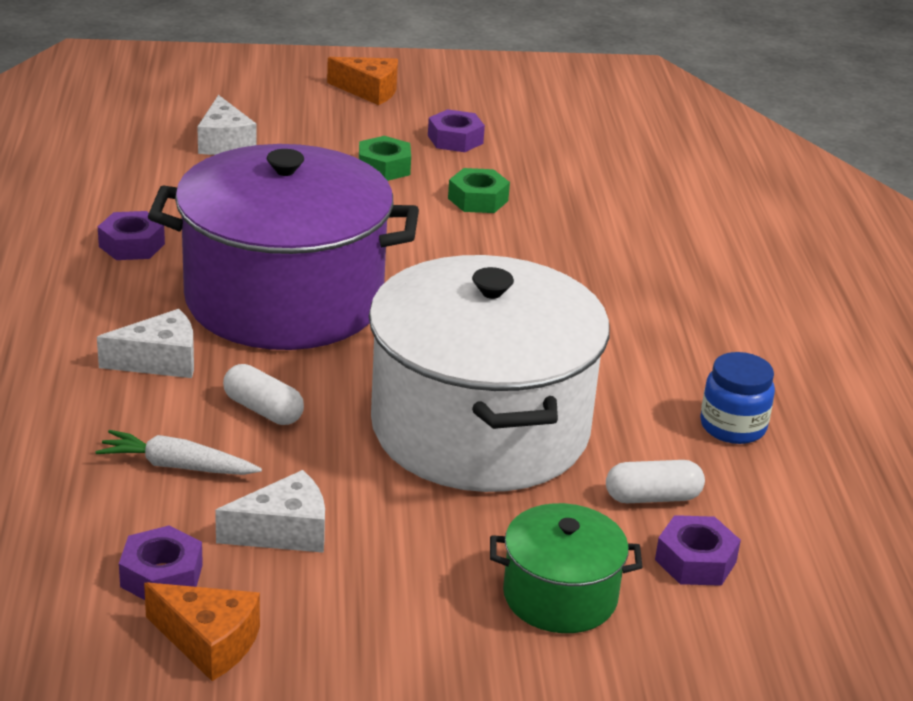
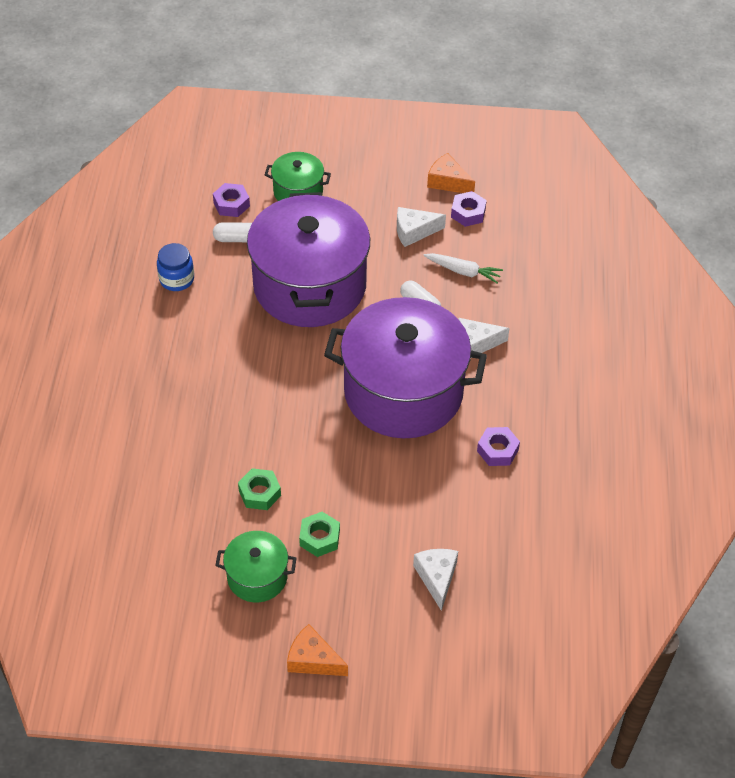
camera: 170 degrees left, 20 degrees up
(455, 139) = (257, 577): purple nut -> green pot
(480, 429) = (309, 286): white pot -> purple pot

